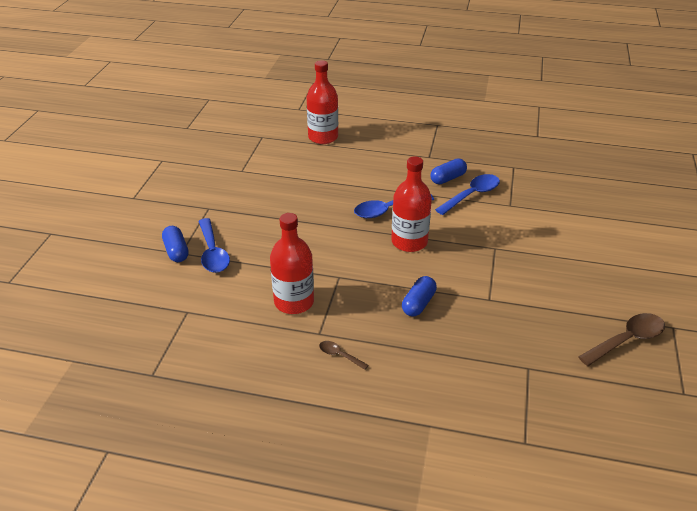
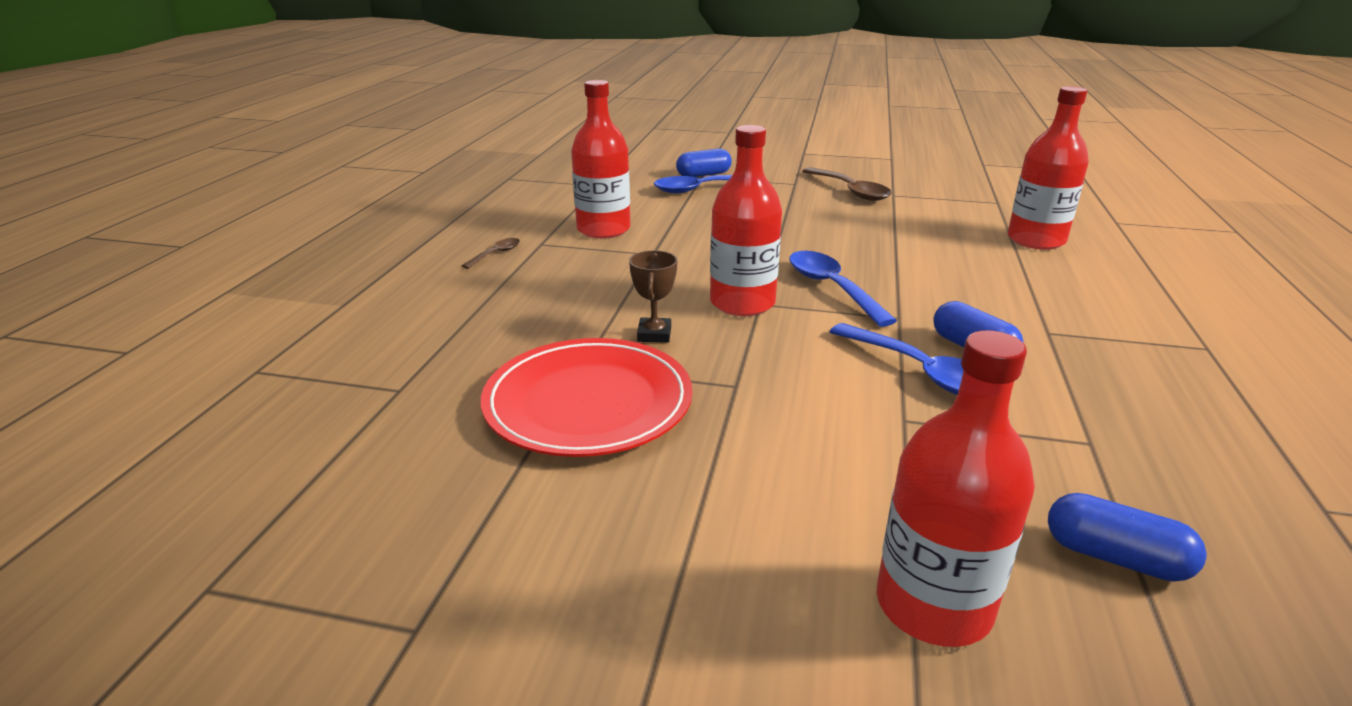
camera: 90 degrees right, 10 degrees down
(418, 303) = (583, 305): blue capsule -> blue capsule (1115, 557)
(450, 274) = (654, 334): none -> brown trophy
(521, 294) = (588, 402): none -> red plate
(610, 214) = (933, 605): none -> red bottle
(627, 340) = (408, 528): brown spoon -> brown spoon (850, 191)

